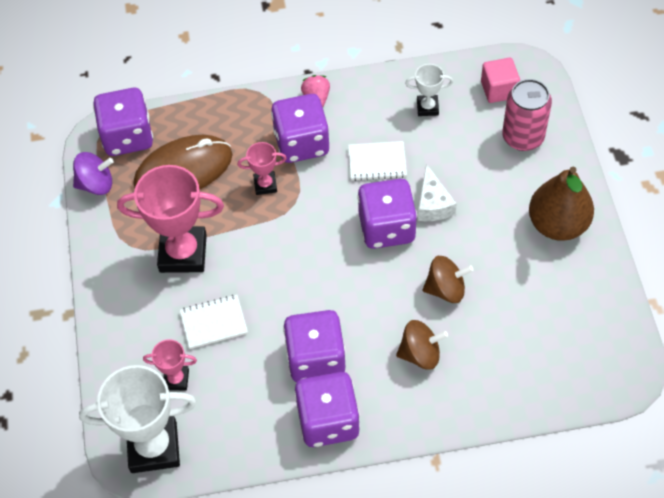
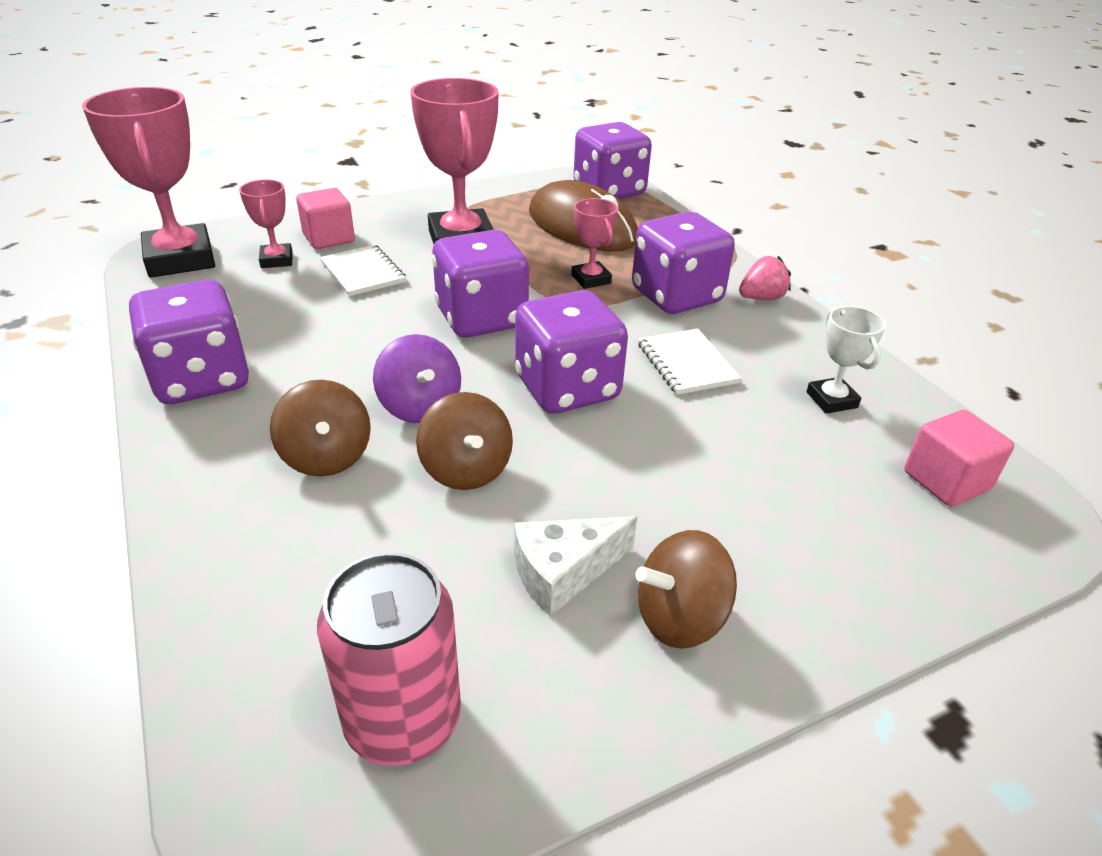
camera: 70 degrees right, 20 degrees down
(96, 184) = (535, 184): purple spinning top -> purple spinning top (420, 407)
(149, 342) = (329, 238): none -> pink cube
(154, 447) = (180, 259): white trophy -> pink trophy
(316, 359) = (311, 354): purple dice -> purple dice (481, 319)
(433, 204) = (638, 431): white cheese -> white cheese (563, 572)
(523, 137) = (863, 530): pink can -> pink can (403, 719)
(557, 224) = (680, 617): brown pear -> brown spinning top

